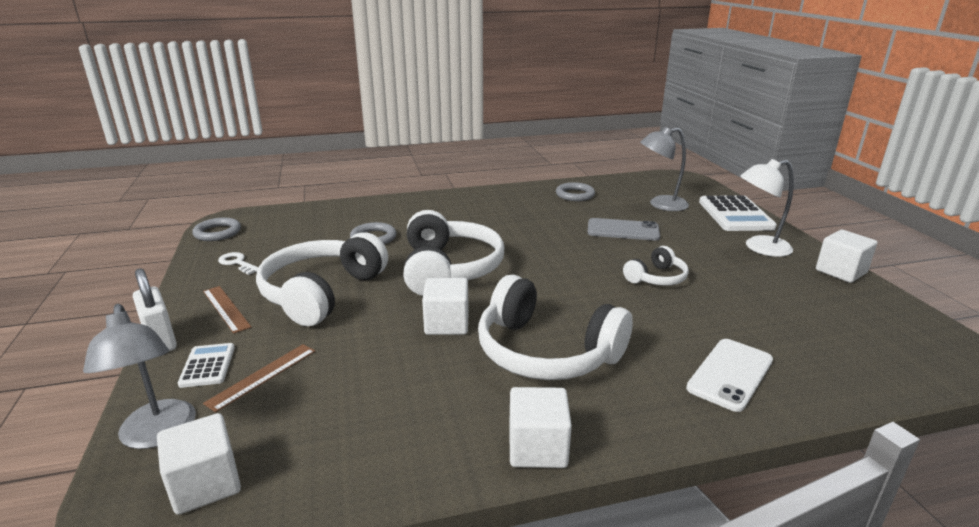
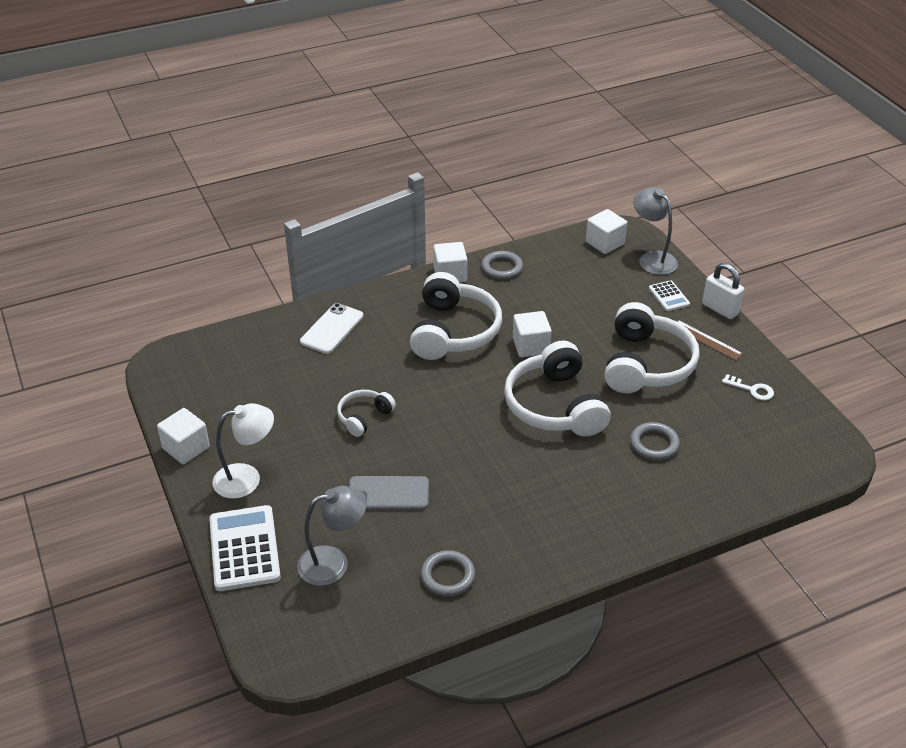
camera: 170 degrees right, 15 degrees up
(217, 232) = (822, 432): grey ring -> grey ring (502, 268)
(263, 376) = (628, 294): brown ruler -> none
(546, 352) = (453, 331): white headphones -> white headphones turned 75 degrees clockwise

